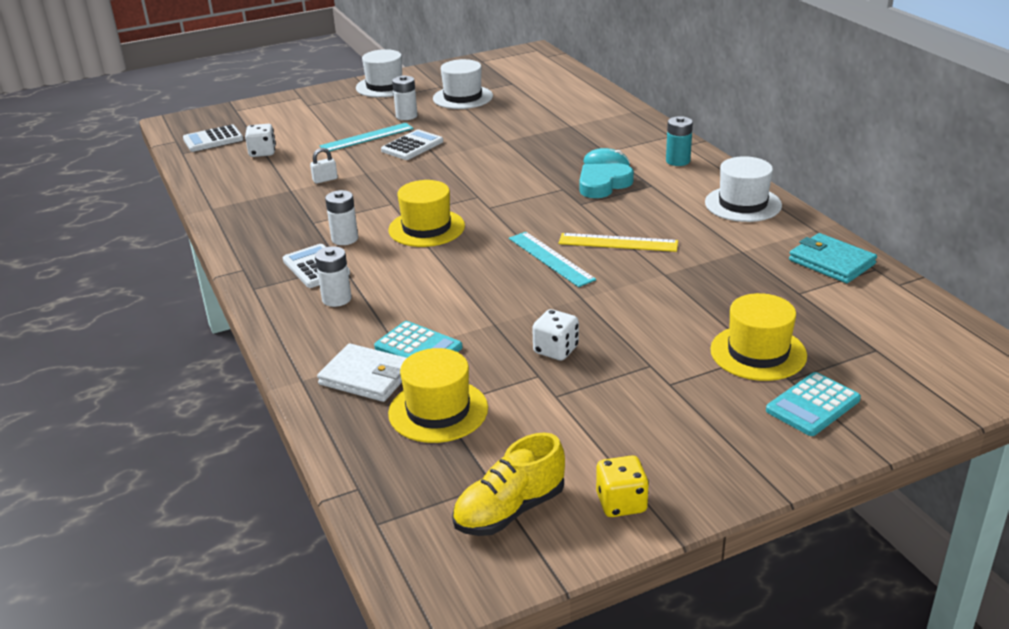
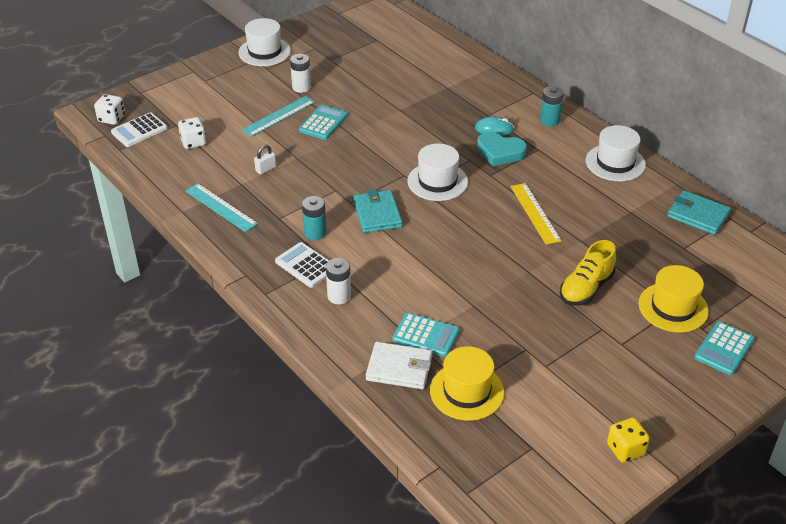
camera: 15 degrees left, 10 degrees up
(345, 239) = (315, 233): white battery -> turquoise battery
(412, 146) = (323, 123): white calculator -> turquoise calculator
(426, 228) = (377, 214): yellow hat -> turquoise wallet
(462, 97) = (341, 60): white hat -> white hat (437, 181)
(509, 510) = (553, 467): yellow shoe -> yellow shoe (586, 288)
(550, 259) = (490, 235): turquoise ruler -> turquoise ruler (220, 207)
(556, 350) = (529, 324): white dice -> white dice (112, 119)
(603, 184) = (500, 152): turquoise heart -> turquoise heart turned 105 degrees counterclockwise
(618, 243) = (535, 213): yellow ruler -> yellow ruler turned 75 degrees clockwise

